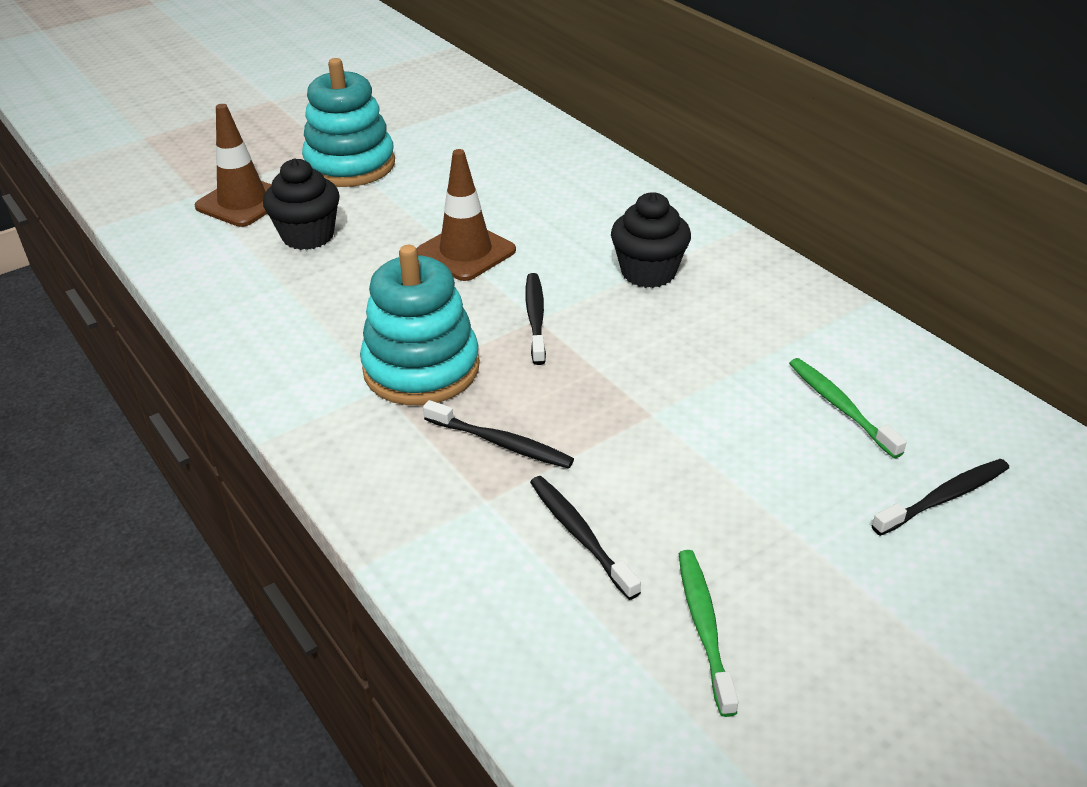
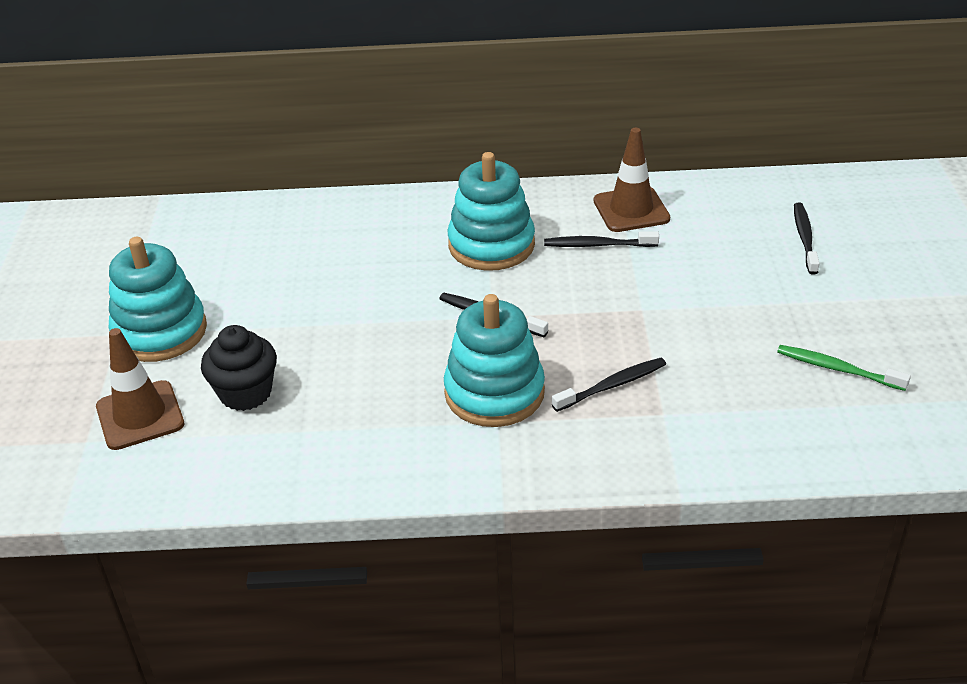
camera: 55 degrees left, 0 degrees up
(466, 252) = (370, 317): brown traffic cone -> brown traffic cone (631, 210)
(580, 535) = (727, 386): black toothbrush -> black toothbrush (598, 245)
(648, 272) = (491, 245): black cupcake -> turquoise stacking toy
(840, 407) = (701, 235): green toothbrush -> none

